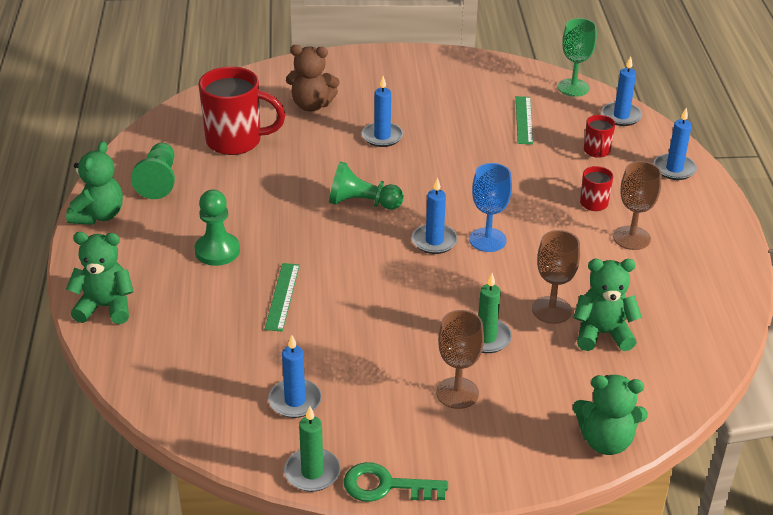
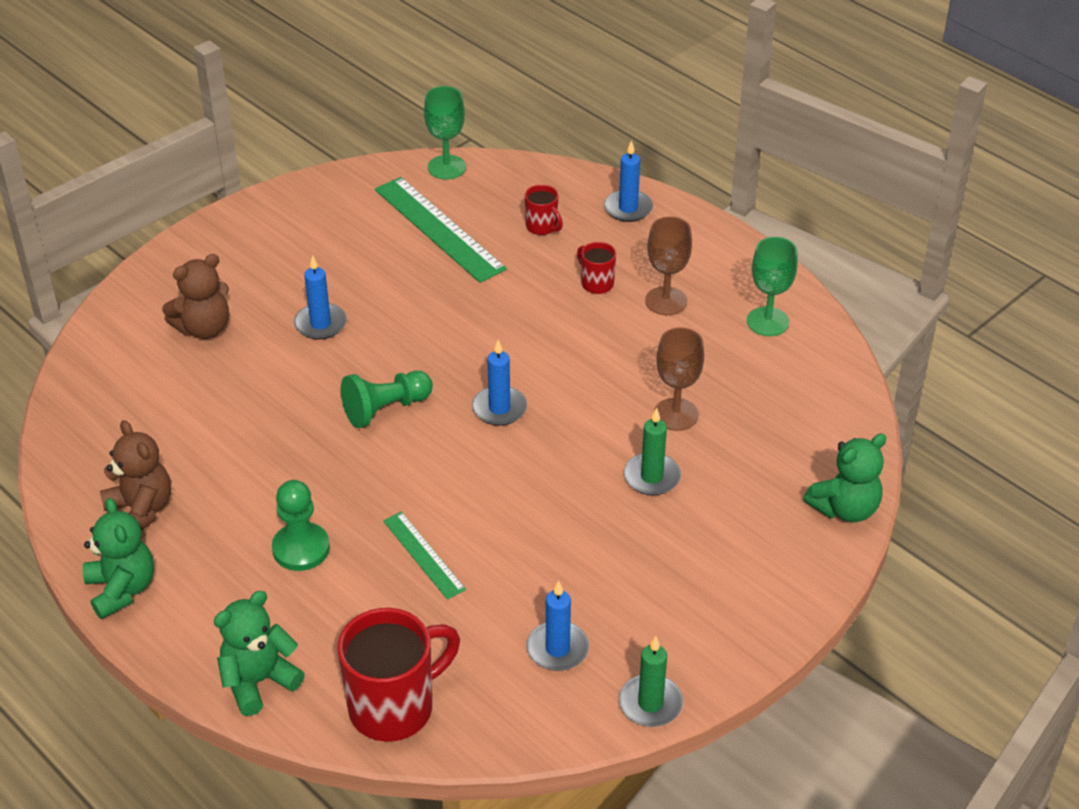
camera: 40 degrees left, 5 degrees up
(159, 181) = (141, 510): green pawn -> brown teddy bear
(236, 141) = (171, 416): red mug -> red mug (394, 707)
(386, 486) = (723, 671): green key -> none
(457, 393) = (685, 545): brown goblet -> none
(487, 240) = (546, 378): blue goblet -> none
(524, 120) = (439, 229): green ruler -> green ruler, size x1.79
(602, 334) = (740, 411): green teddy bear -> none
(621, 116) = (524, 176): blue candle -> none
(695, 289) = (767, 321): none -> green goblet

